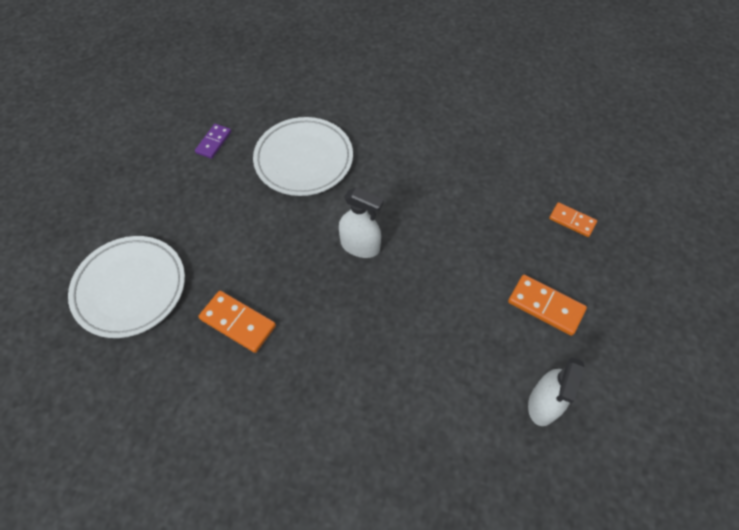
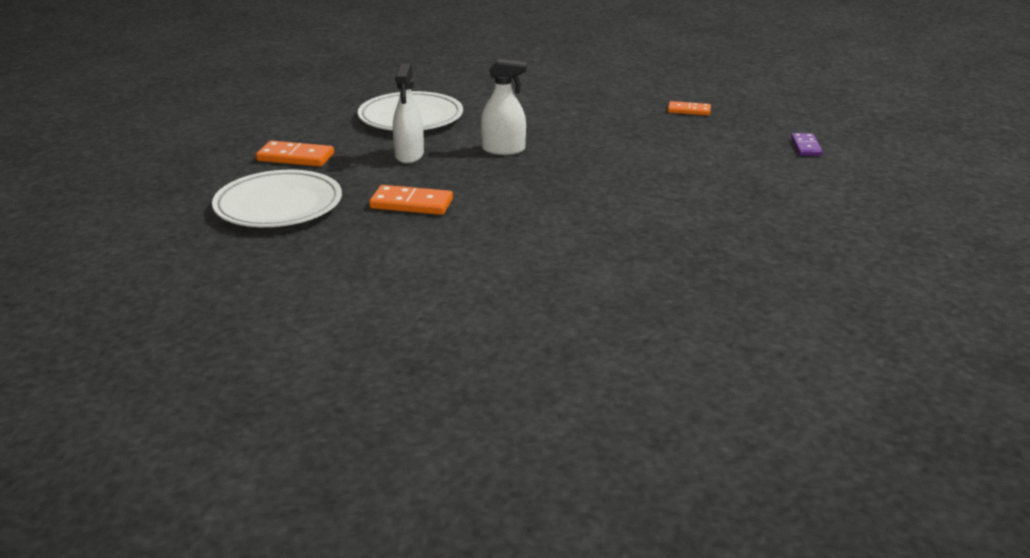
camera: 20 degrees left, 30 degrees down
(214, 142) = (308, 122): purple domino -> purple domino (806, 147)
(543, 404) = (736, 193): white spray bottle -> white spray bottle (409, 155)
(545, 306) = (699, 150): orange domino -> orange domino (295, 157)

